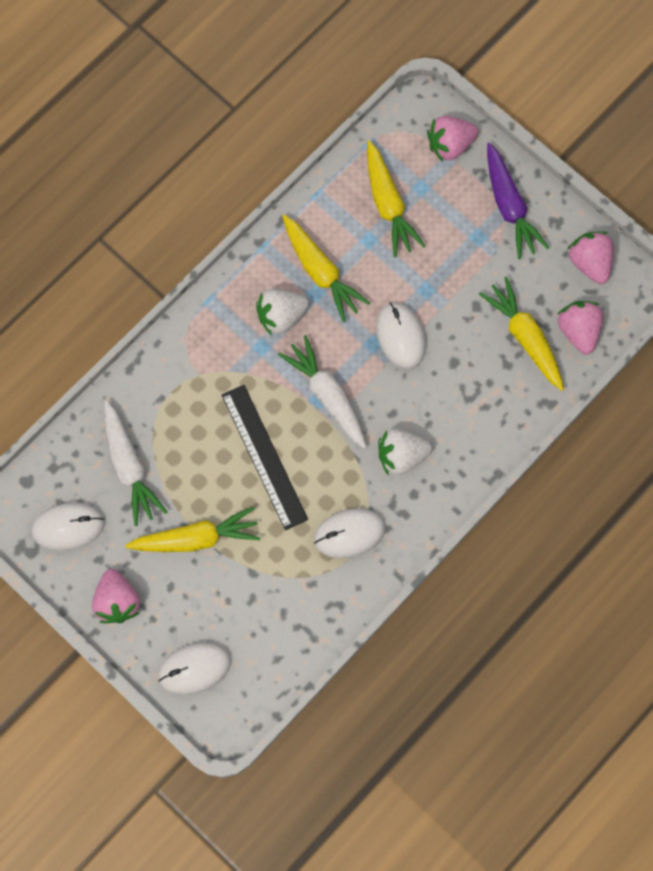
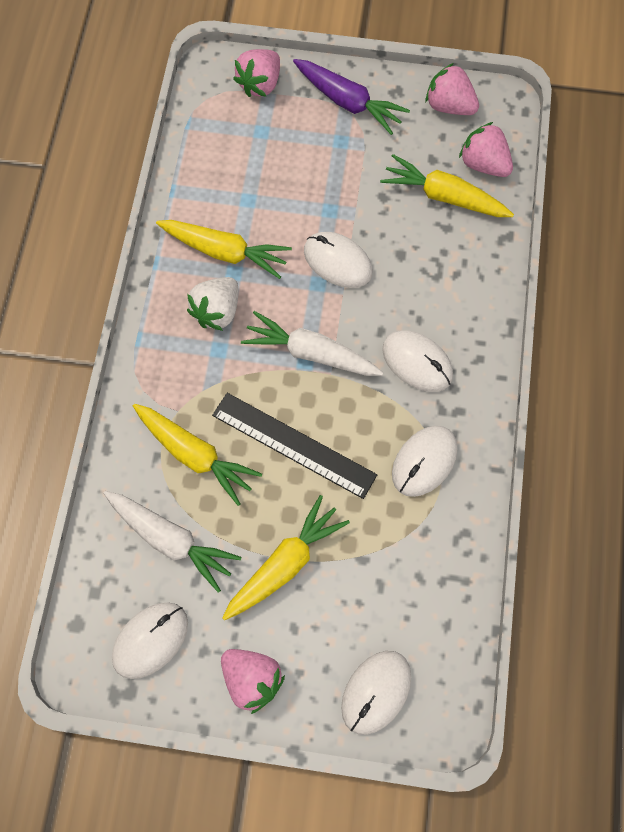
camera: 35 degrees left, 5 degrees down
(388, 205) = (243, 161): yellow carrot -> yellow carrot (195, 455)
(401, 456) = (417, 362): white strawberry -> white mouse

